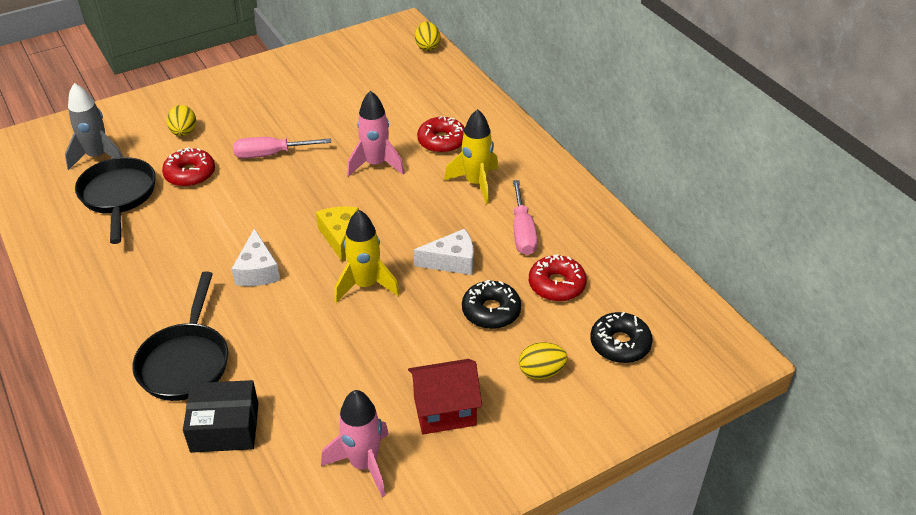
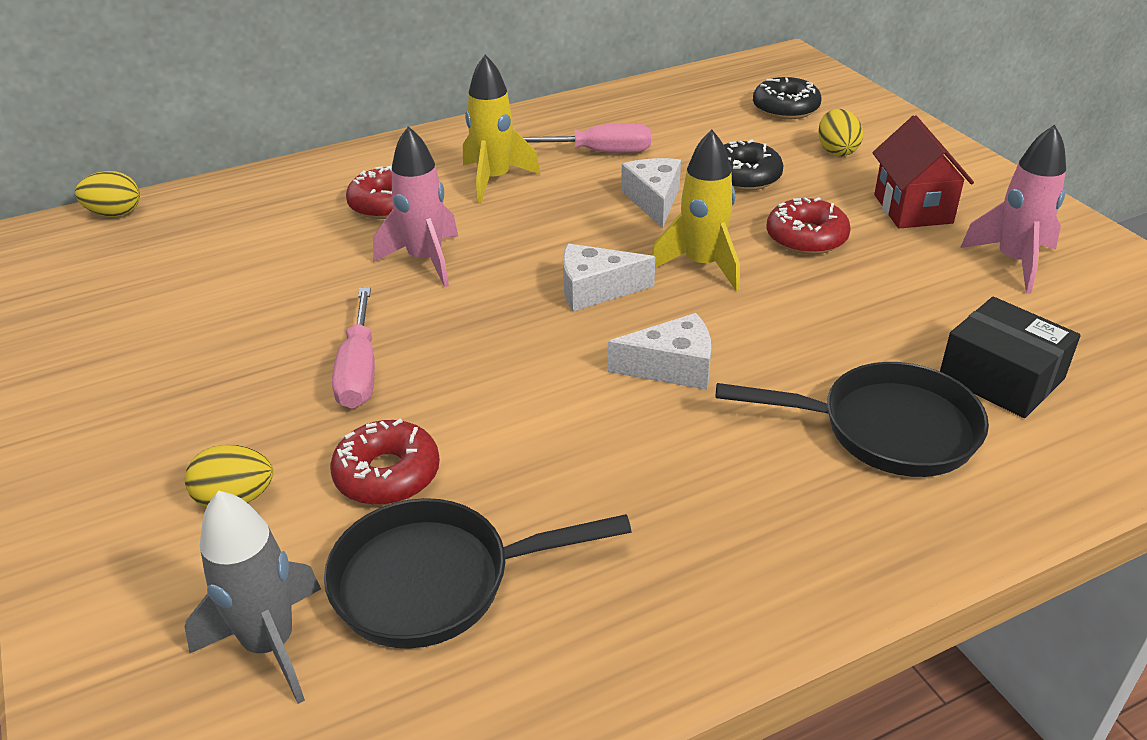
camera: 85 degrees left, 5 degrees down
(225, 427) = (1001, 377): black box -> black box turned 45 degrees counterclockwise
(340, 236) = (595, 290): yellow cheese -> white cheese
(556, 285) = (696, 136): red donut -> red donut (806, 237)

